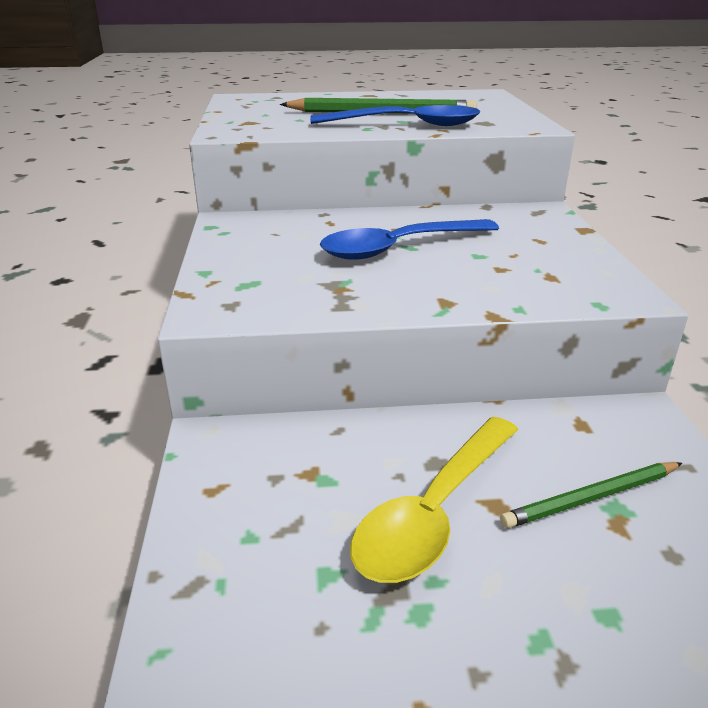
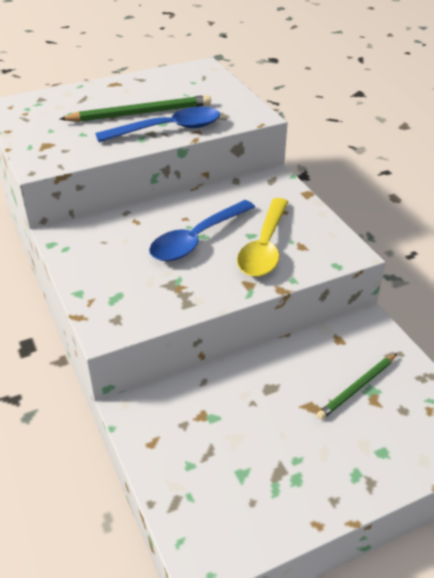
camera: 20 degrees left, 10 degrees up
(434, 512) = (281, 421): yellow spoon -> yellow spoon (264, 247)

